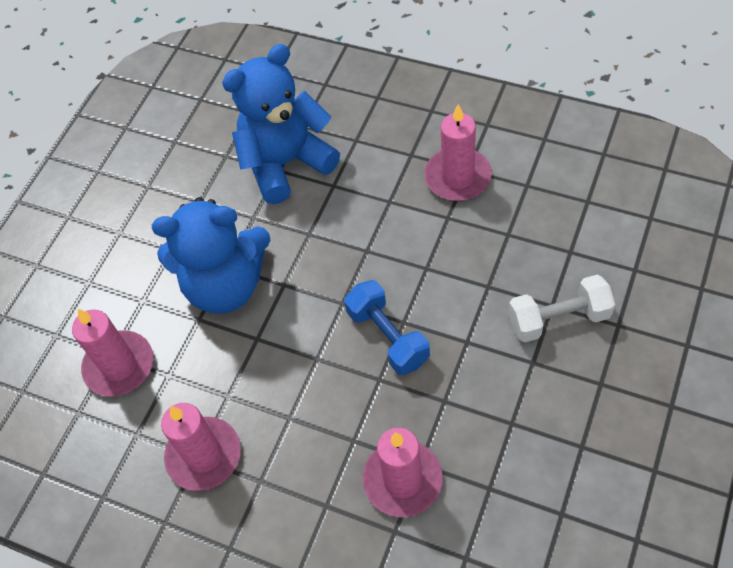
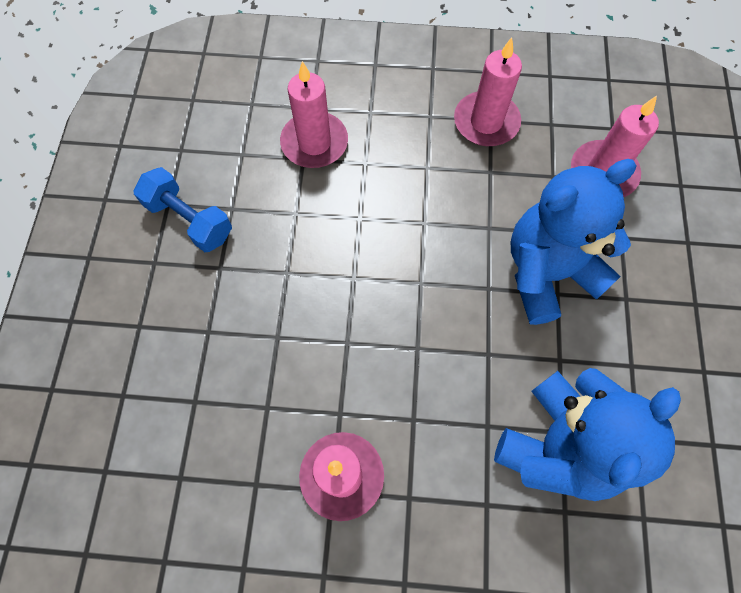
camera: 155 degrees right, 10 degrees up
(388, 337) = (364, 259): blue dumbbell -> blue dumbbell (189, 220)
(558, 319) = (199, 318): white dumbbell -> none

